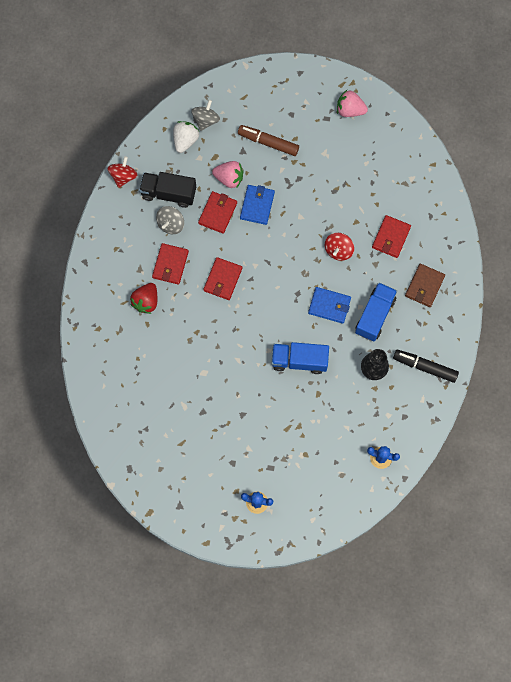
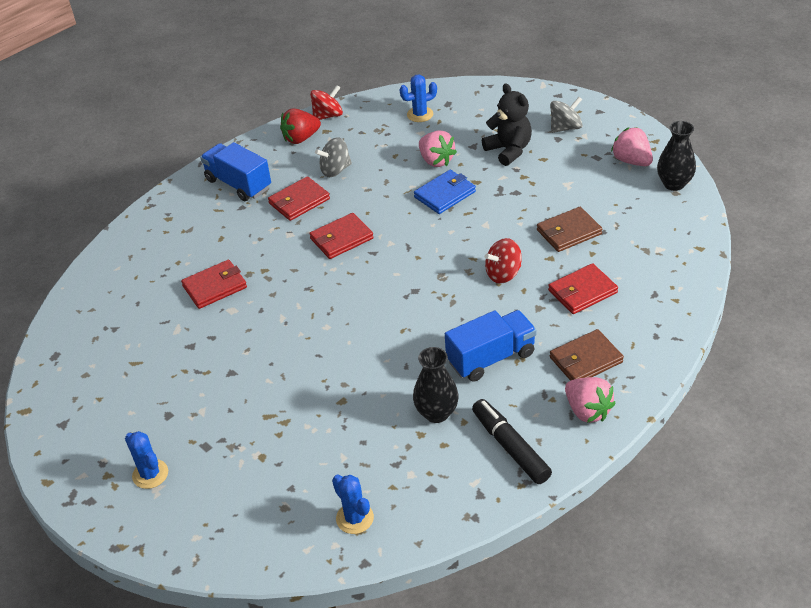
camera: 40 degrees right, 30 degrees down
(146, 301) = (240, 219): red strawberry -> red strawberry (301, 138)
(169, 193) = (359, 146): black truck -> none
(185, 140) = (420, 114): white strawberry -> blue cactus
(206, 120) = (457, 108): grey spinning top -> grey spinning top (565, 128)
(217, 213) = (394, 182): red wallet -> red wallet (215, 287)
(268, 143) = (509, 150): brown marker -> black teddy bear
(299, 361) = (352, 355): blue truck -> blue truck (238, 184)
(329, 306) = (442, 320): blue wallet -> none
(353, 194) = (569, 232): none -> brown wallet
(387, 117) = (674, 184): none -> black vase
(447, 320) = (587, 411): none -> pink strawberry

